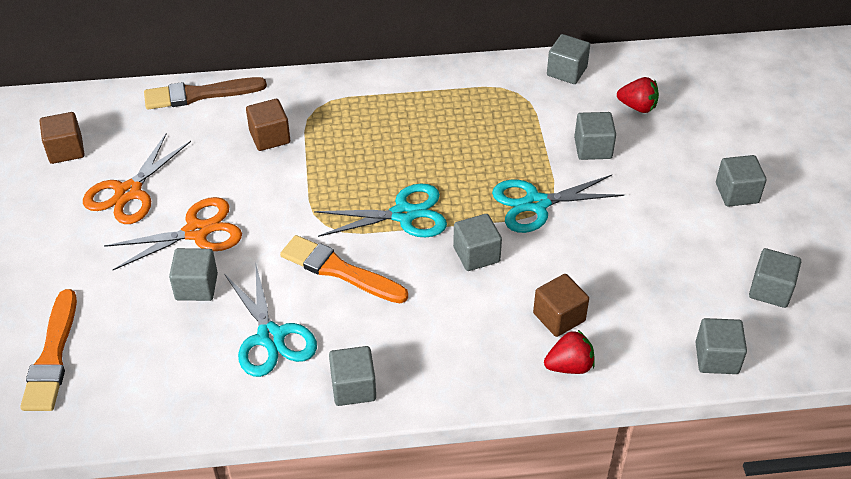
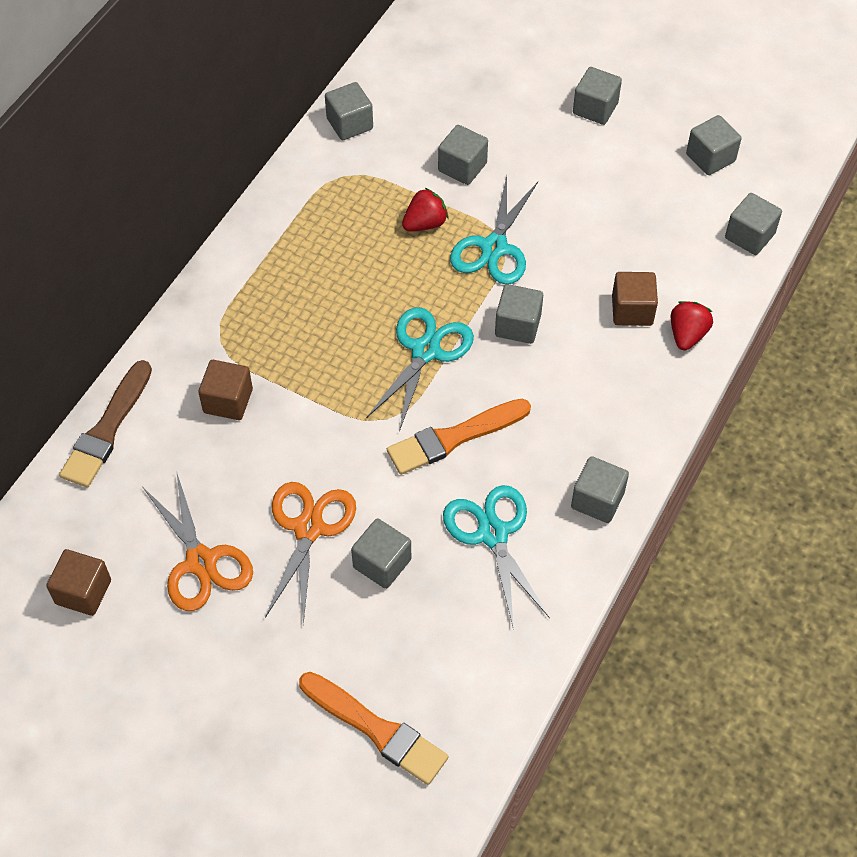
camera: 55 degrees left, 10 degrees up
(271, 337) = (492, 533): turquoise scissors -> turquoise scissors turned 120 degrees counterclockwise
(637, 107) = (440, 105): red strawberry -> red strawberry (425, 223)

